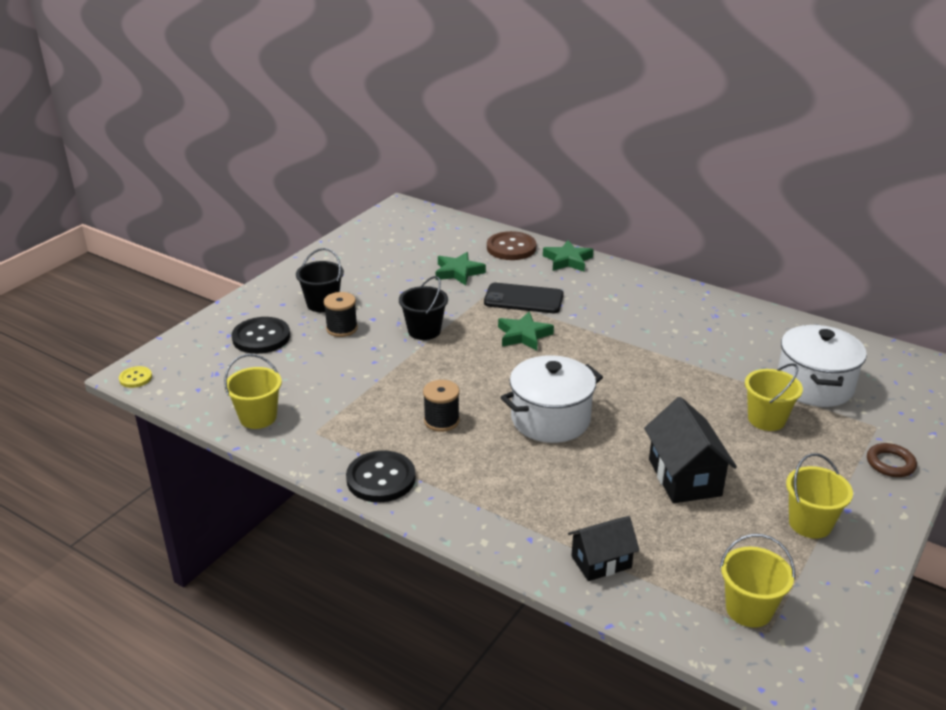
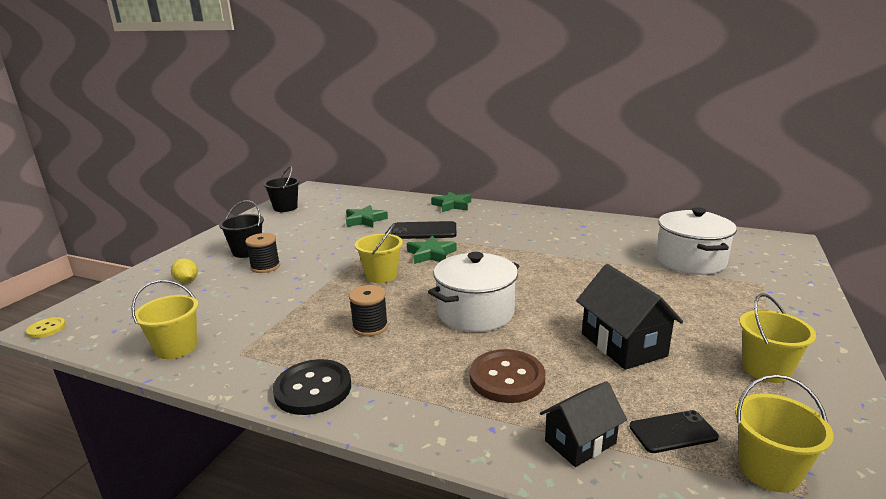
camera: 10 degrees left, 10 degrees down
(261, 337) = (187, 281): black button -> yellow lemon
(424, 331) = (342, 260): black bucket -> black bucket (285, 208)
(511, 248) = (405, 202): brown button -> brown button (507, 378)
(686, 566) = (673, 432): none -> black phone
(766, 419) = (667, 289): yellow bucket -> yellow bucket (381, 275)
(890, 463) = (795, 309): brown ring -> none

